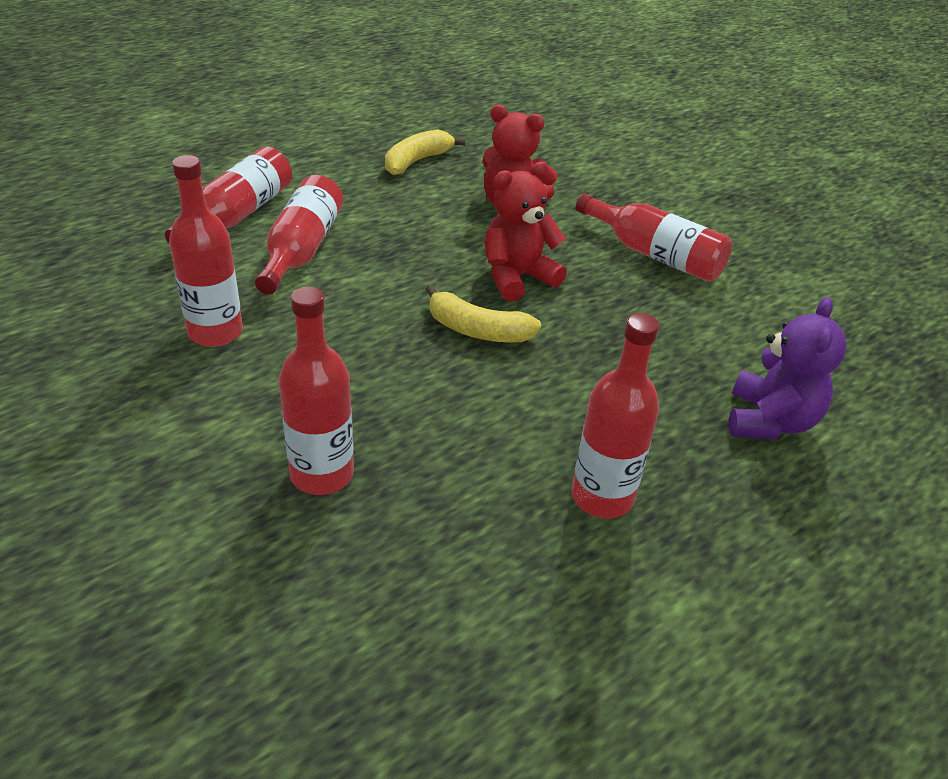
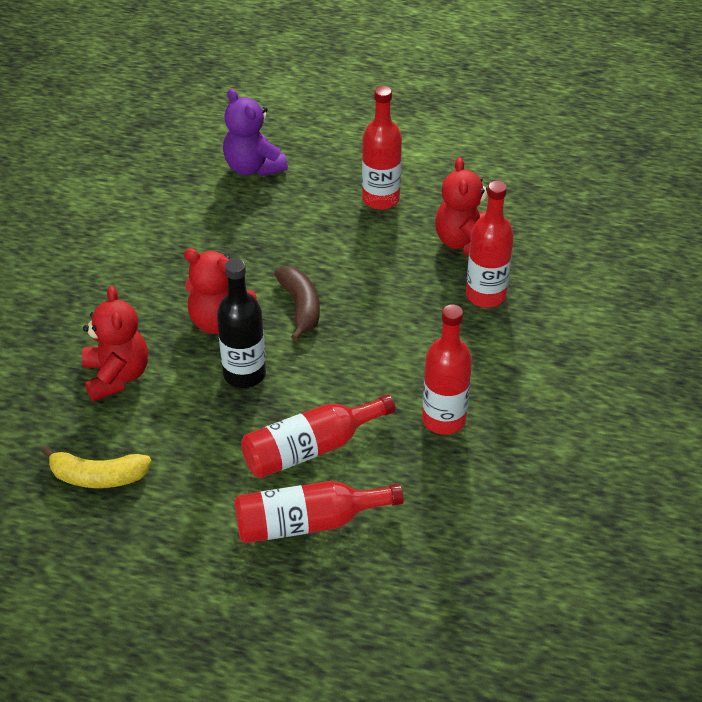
camera: 125 degrees left, 5 degrees up
(431, 259) = (244, 374): none -> black bottle
(431, 521) = (465, 243): none -> red teddy bear
(477, 330) = (300, 307): yellow banana -> brown banana
(655, 254) = (114, 272): red bottle -> none
(769, 421) = (253, 167): purple teddy bear -> purple teddy bear turned 105 degrees counterclockwise

